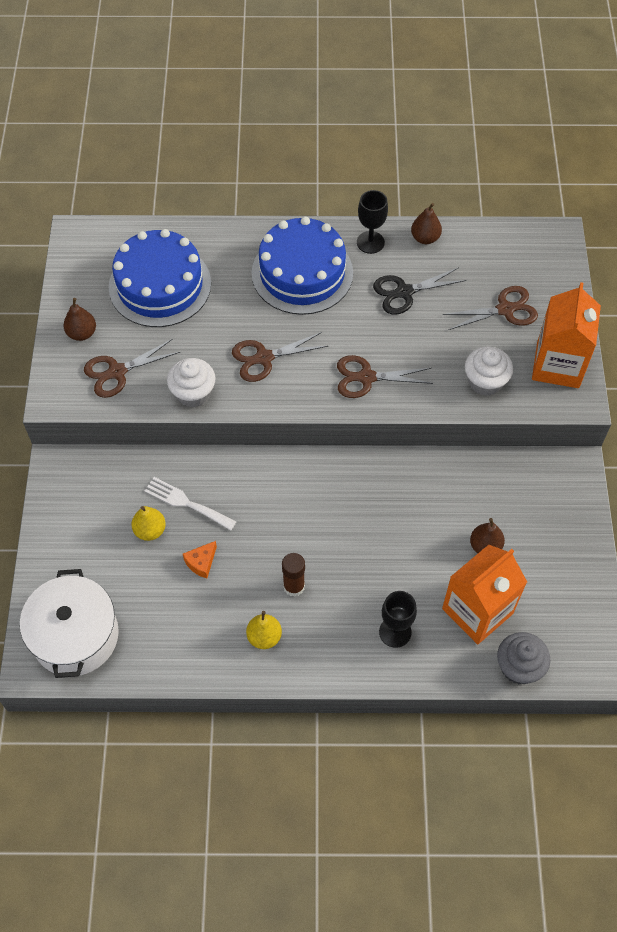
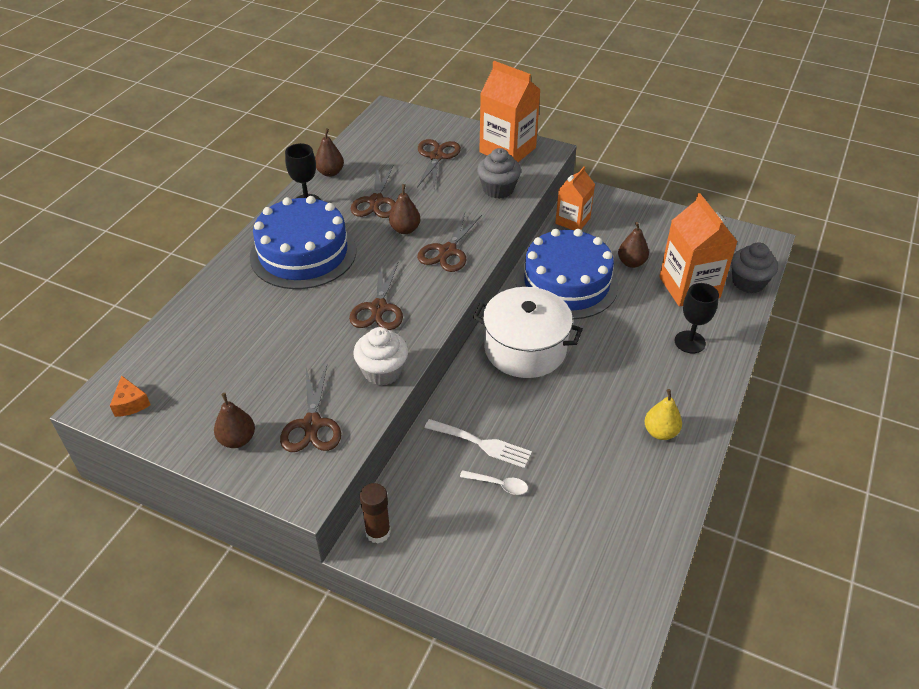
camera: 65 degrees left, 15 degrees down
(75, 636) = (596, 595): white pot -> white pot (525, 349)
(150, 530) = (498, 485): yellow pear -> white spoon
(160, 285) = (230, 355): blue cake -> blue cake (566, 283)
(186, 503) = (482, 444): white fork -> white fork turned 120 degrees counterclockwise
(201, 562) = (557, 454): orange cheese -> orange cheese (130, 403)
(294, 586) = (615, 393): brown glue stick -> brown glue stick (378, 532)
(377, 332) = (405, 229): none -> brown pear
(404, 292) = (376, 201): black scissors -> brown scissors
(485, 382) = (498, 189): white cupcake -> grey cupcake
(520, 471) = (572, 221): none -> orange carton

